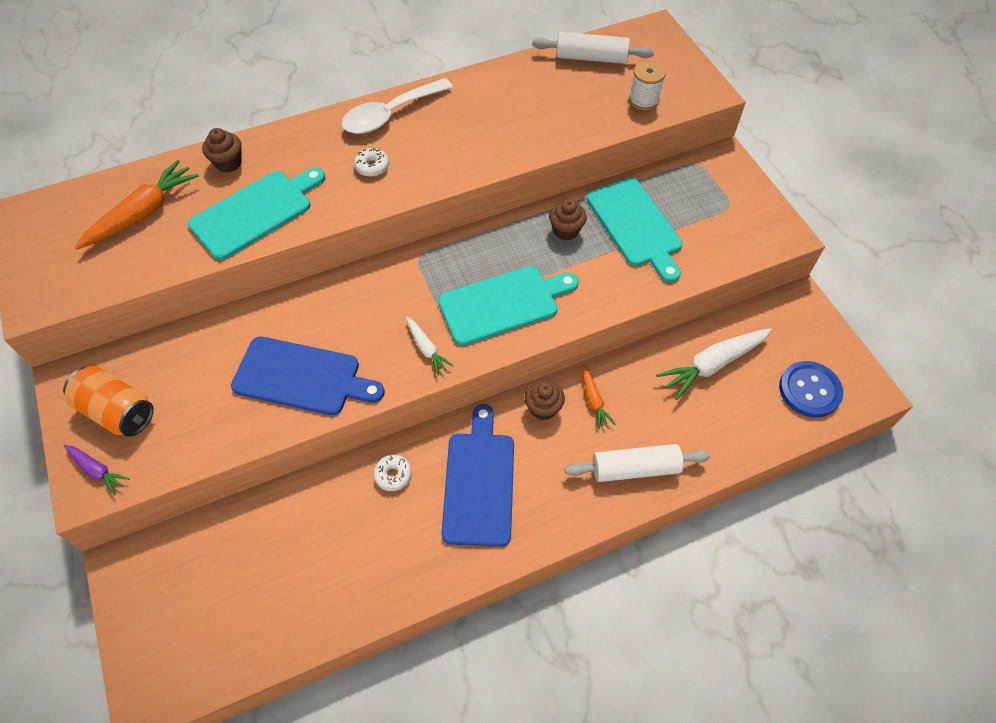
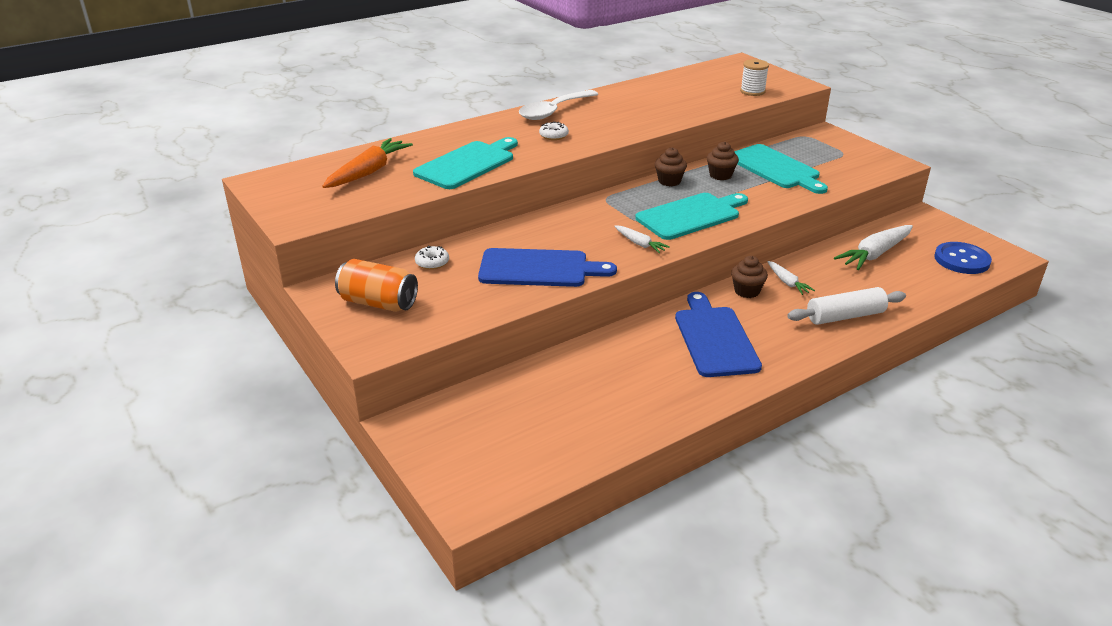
camera: 10 degrees left, 25 degrees down
(97, 470) = (376, 338): purple carrot -> none
(228, 163) = (430, 143): brown cupcake -> brown cupcake (669, 181)
(393, 475) = (635, 342): white donut -> white donut (432, 263)
(591, 58) = (699, 76): white rolling pin -> none
(594, 400) = (787, 282): orange carrot -> white carrot

